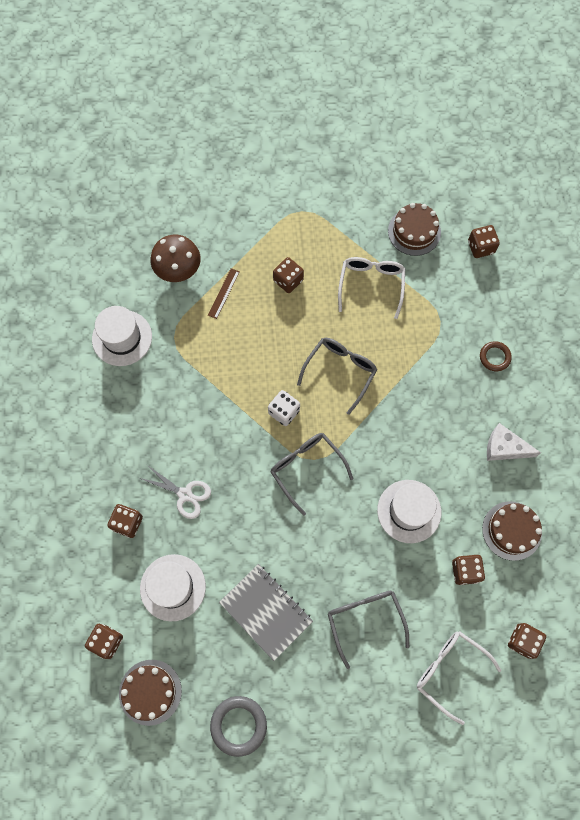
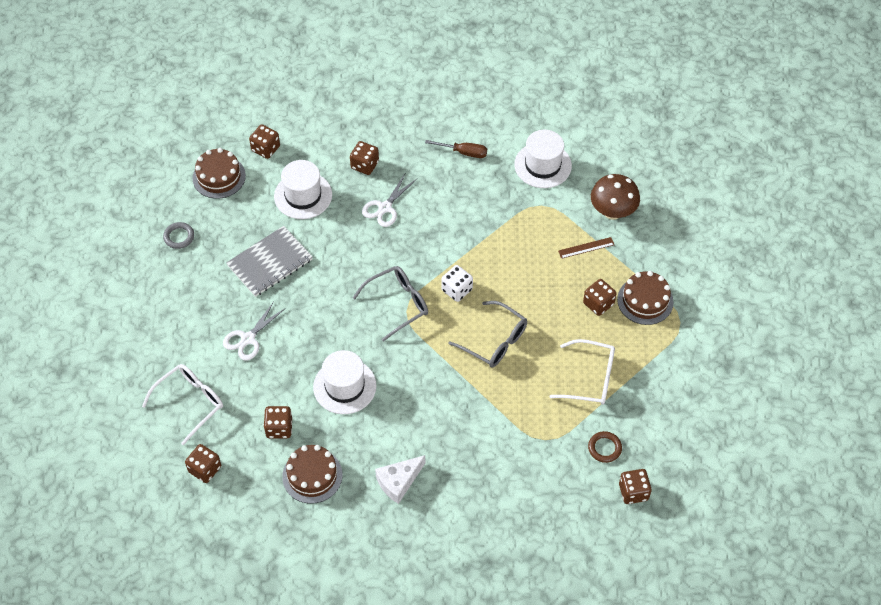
camera: 95 degrees right, 15 degrees down
(107, 418) = (464, 152): none -> brown screwdriver
(223, 293) = (586, 248): brown ruler -> brown ruler turned 45 degrees counterclockwise
(238, 725) = (179, 237): grey ring -> grey ring, size x0.64
(365, 621) = (248, 339): grey glasses -> white scissors
(414, 231) = (654, 427): brown cake -> brown cake (645, 300)
(494, 357) = (500, 487): brown ring -> brown ring (604, 448)
(504, 448) = (398, 482): white cheese -> white cheese turned 150 degrees counterclockwise

